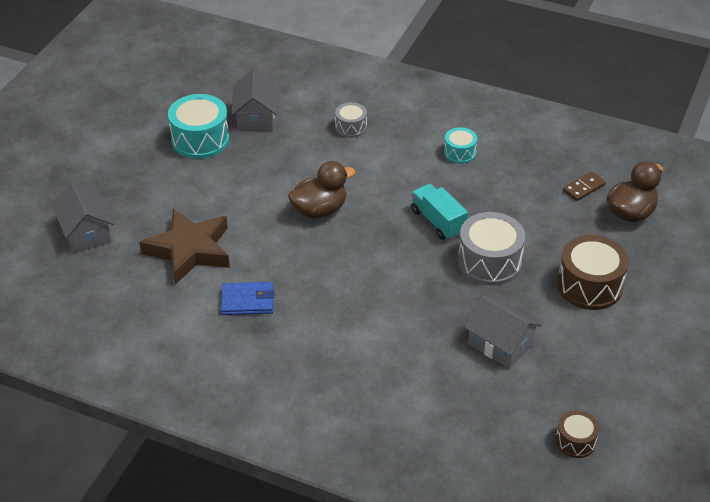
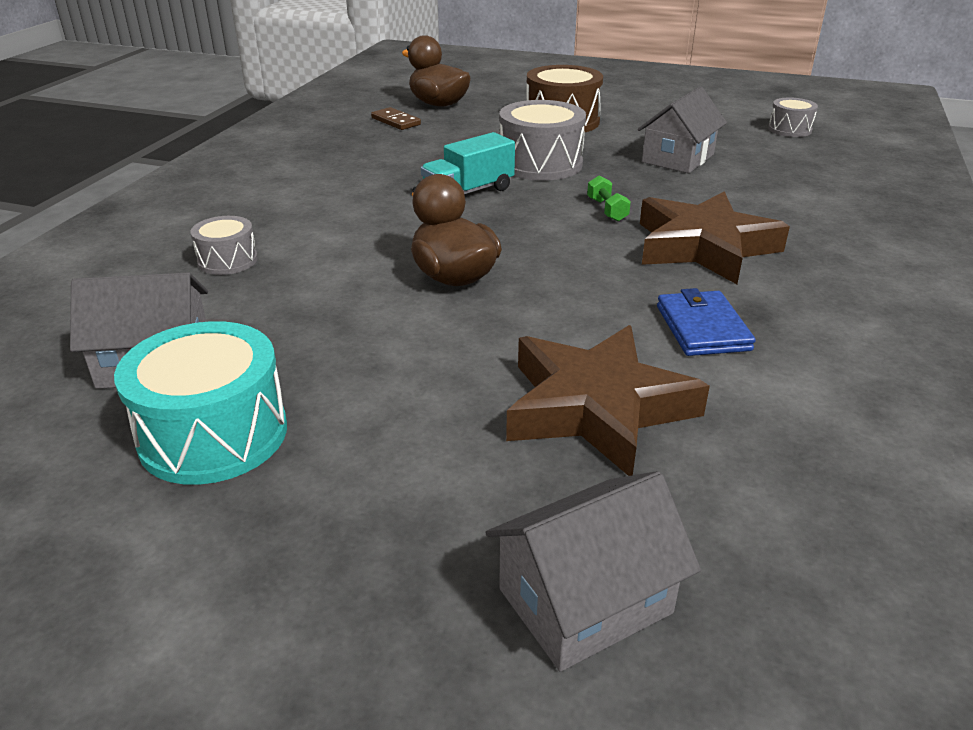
camera: 95 degrees left, 10 degrees down
(342, 323) = (703, 247): none -> brown star
(403, 286) = (607, 210): none -> green dumbbell
(459, 153) = (317, 181): turquoise drum -> none
(575, 441) = (789, 129): brown drum -> grey drum

